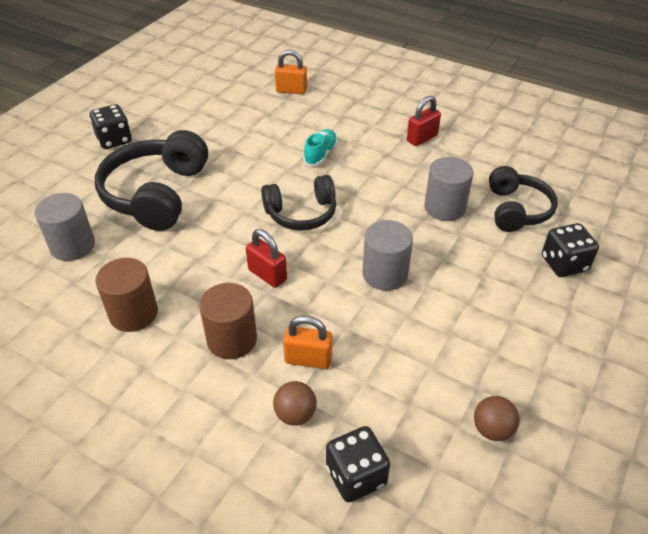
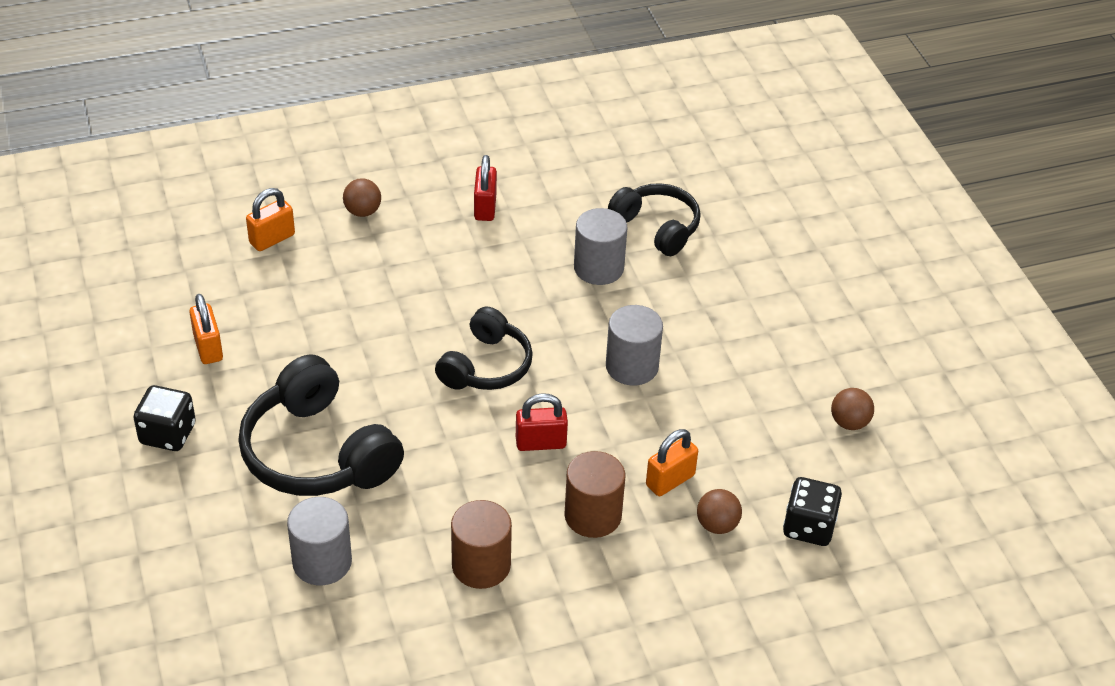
camera: 50 degrees left, 0 degrees up
(189, 117) = (208, 348): none -> orange padlock
(320, 154) = (415, 293): turquoise shoe -> none
(353, 104) = (363, 211): none -> brown ball
(564, 264) = (748, 253): black dice -> none

